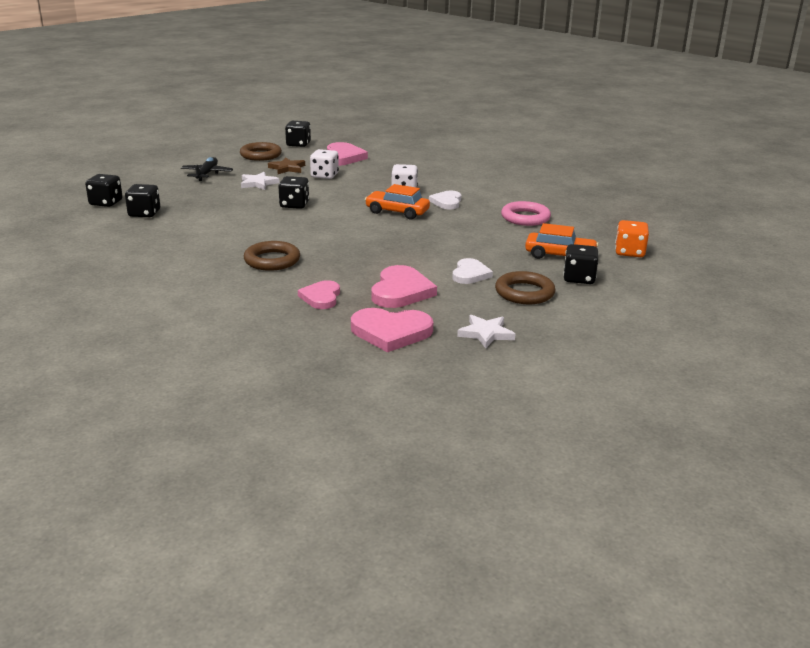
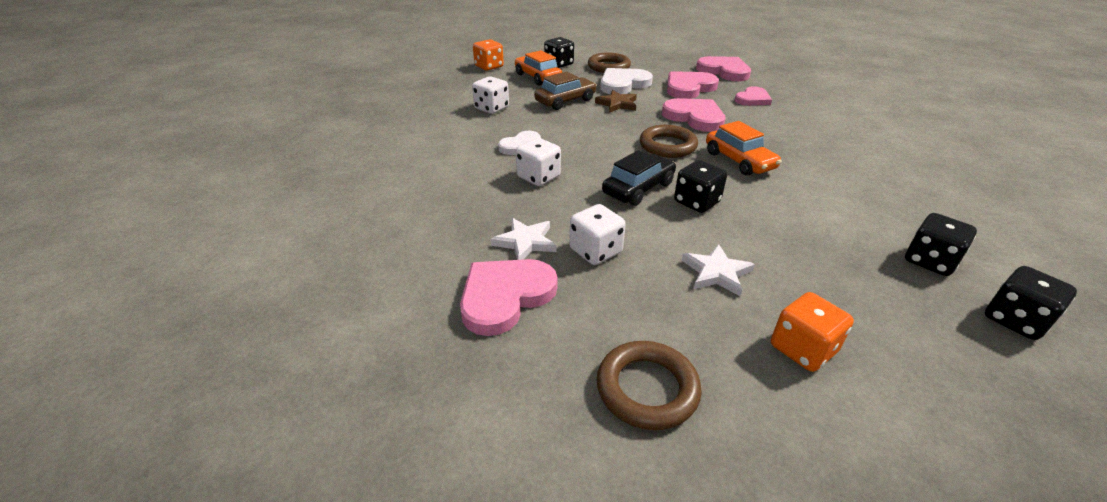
camera: 140 degrees left, 10 degrees up
(207, 174) = (802, 349): black plane -> orange dice
(272, 260) = (774, 137): brown ring -> brown ring (667, 146)
(287, 168) = (635, 301): brown star -> brown star (617, 104)
(298, 144) = (521, 408): black dice -> none
(337, 202) = (638, 188): none -> black car
(356, 259) = (694, 117): none -> pink heart
(397, 212) = (592, 151): orange car -> orange car (739, 161)
(470, 274) = (623, 84): white heart -> white heart, size x1.55
(486, 240) = (565, 101): none -> brown car
(486, 334) = (668, 58): white star -> white star (525, 242)
(525, 218) = (491, 108): pink ring -> white dice

